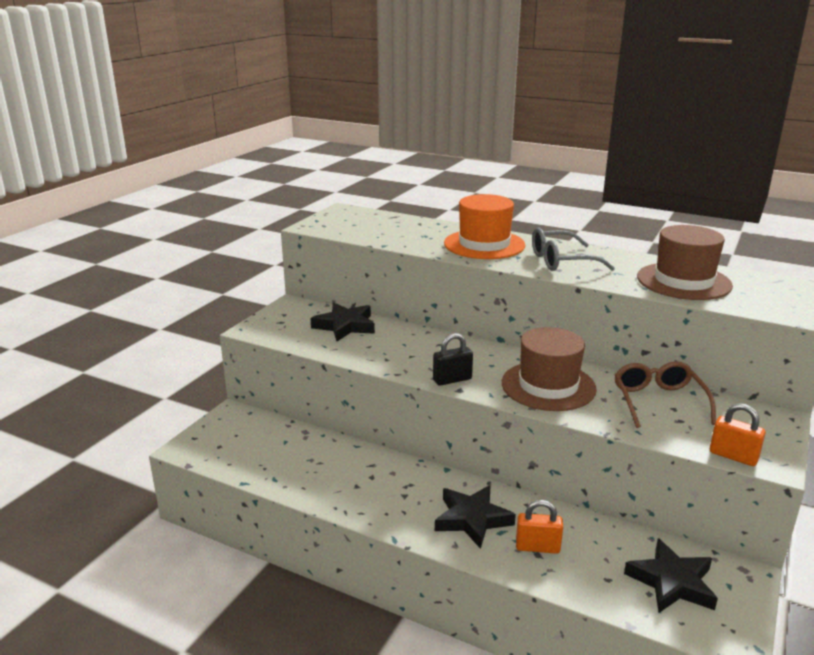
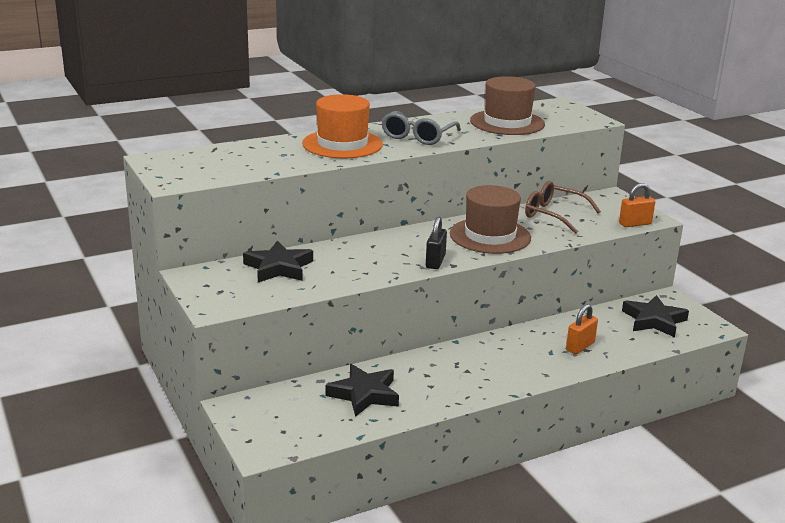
camera: 55 degrees left, 0 degrees up
(472, 519) = (526, 356): black star -> black star (364, 394)

